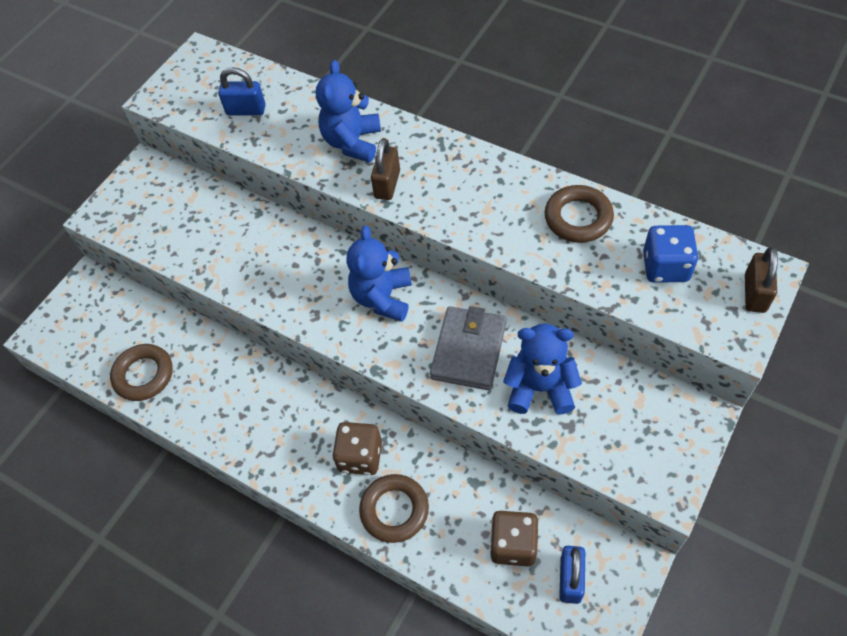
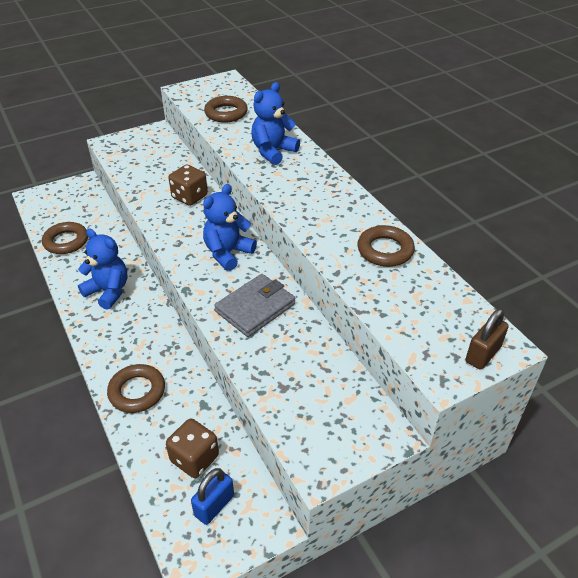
camera: 25 degrees right, 15 degrees down
(246, 110) = (226, 113): blue padlock -> brown ring
(360, 456) = (145, 349): brown dice -> brown dice (189, 197)
(387, 184) = (273, 180): brown padlock -> none
(540, 388) = (283, 354): blue teddy bear -> blue teddy bear (108, 291)
(665, 267) = (424, 306): blue dice -> none

